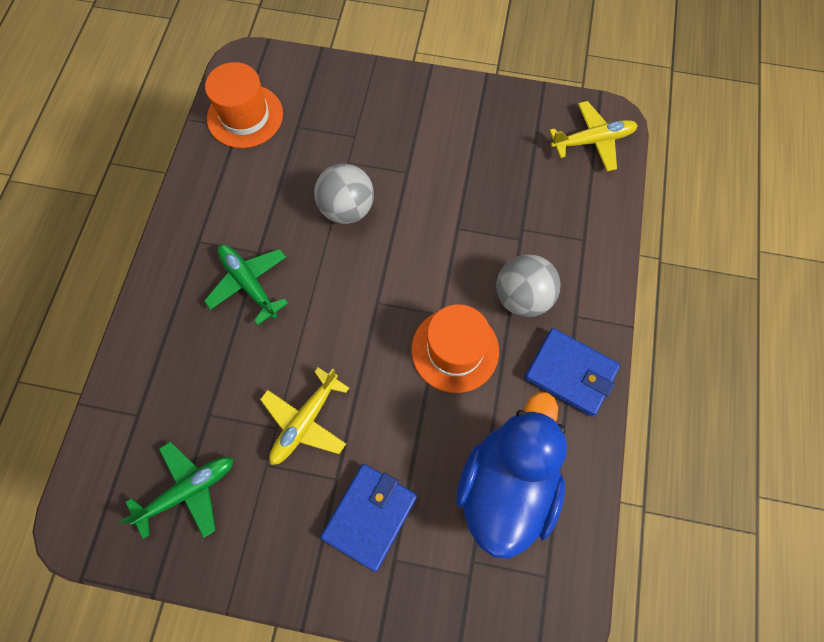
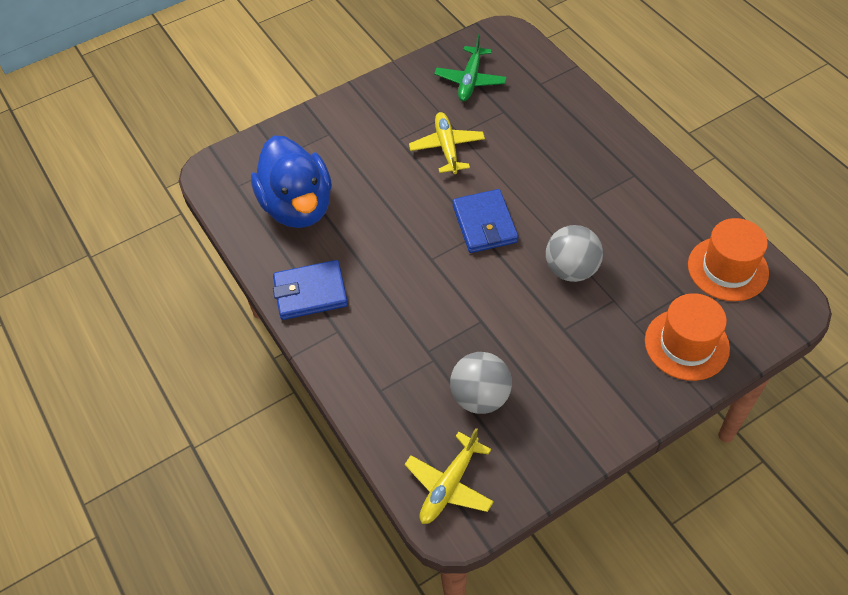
camera: 140 degrees right, 15 degrees down
(249, 283) = (571, 180): green plane -> none
(370, 516) = (362, 139): blue wallet -> blue wallet (484, 224)
(455, 350) = (400, 247): orange hat -> orange hat (686, 344)
(522, 297) = (387, 313): grey ball -> grey ball (480, 397)

